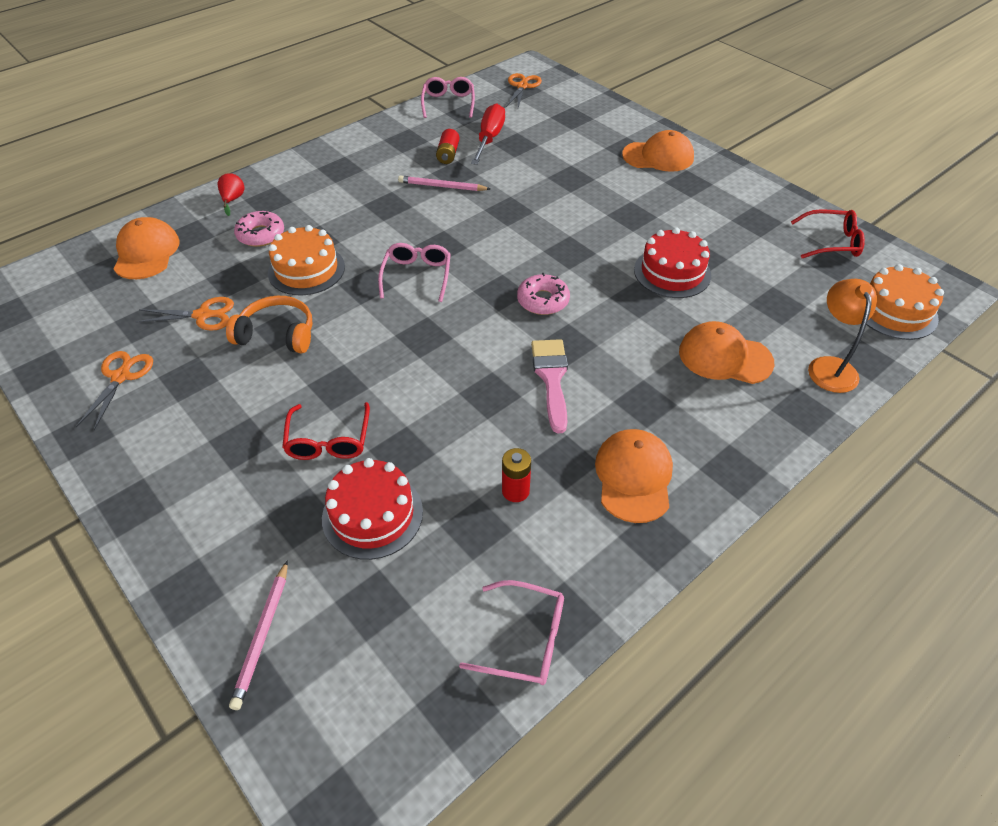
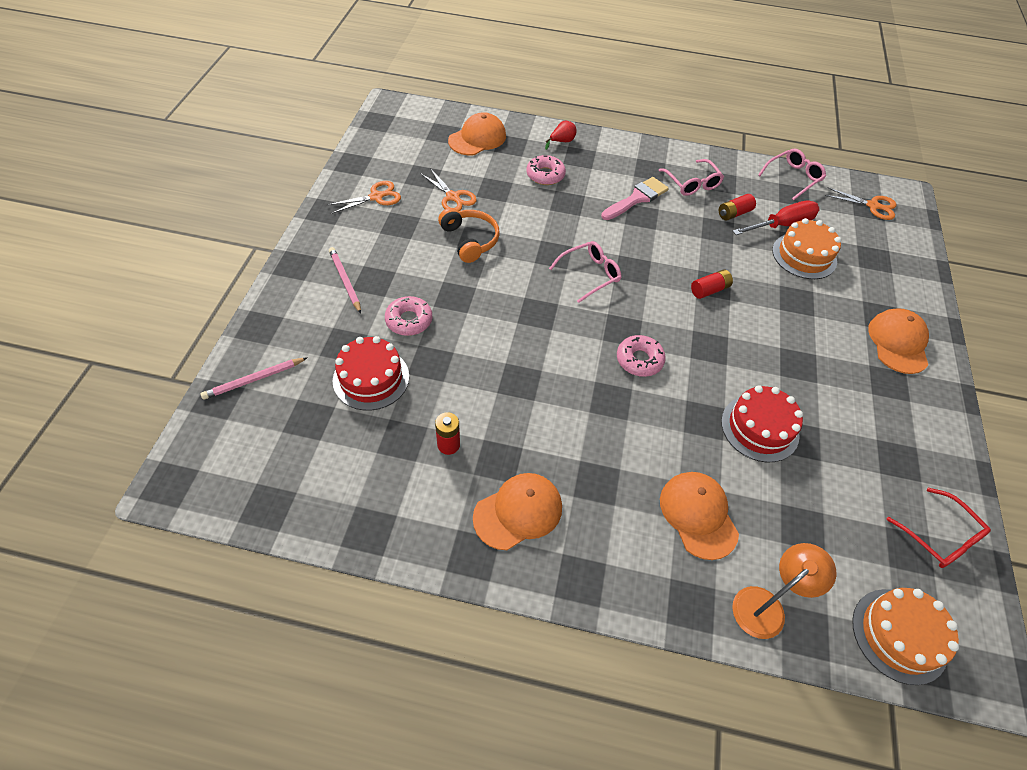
camera: 50 degrees right, 5 degrees up
(306, 270) = (537, 216): orange cake -> orange cake (804, 256)
(328, 440) = (409, 320): red glasses -> pink donut
(442, 186) = (695, 232): pink pencil -> pink pencil (345, 281)
(512, 216) = (709, 290): none -> red battery
(522, 86) = (872, 206): orange scissors -> orange scissors turned 45 degrees clockwise
(525, 639) = (337, 517): pink glasses -> pink glasses (692, 183)
(551, 378) = (567, 409): pink brush -> pink brush (637, 198)
(658, 156) = (898, 343): orange cap -> orange cap turned 135 degrees counterclockwise

